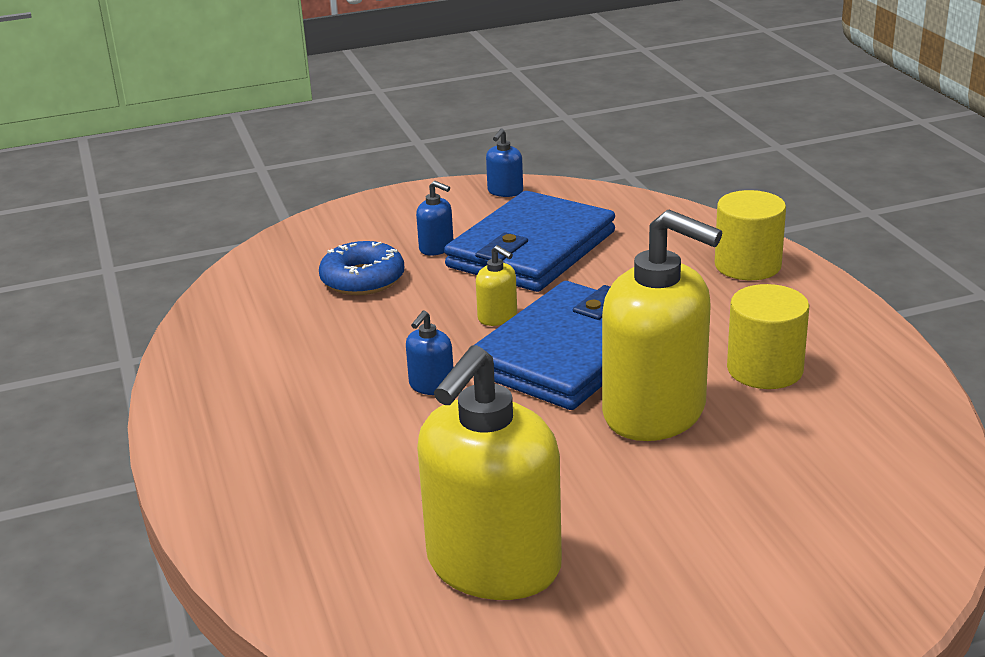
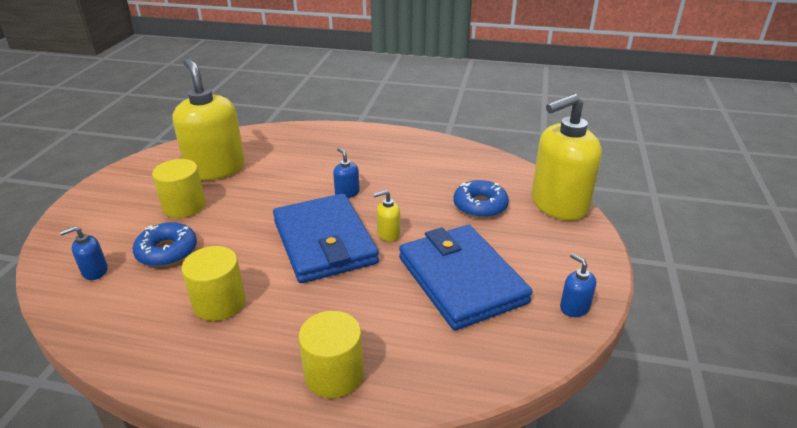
camera: 120 degrees right, 5 degrees up
(436, 248) = (499, 243): blue soap dispenser -> blue soap dispenser (94, 271)
(639, 524) = (184, 206): none -> yellow cylinder
(655, 412) = (241, 245): yellow soap dispenser -> yellow soap dispenser (558, 204)
(748, 466) = (167, 251): none -> blue donut

